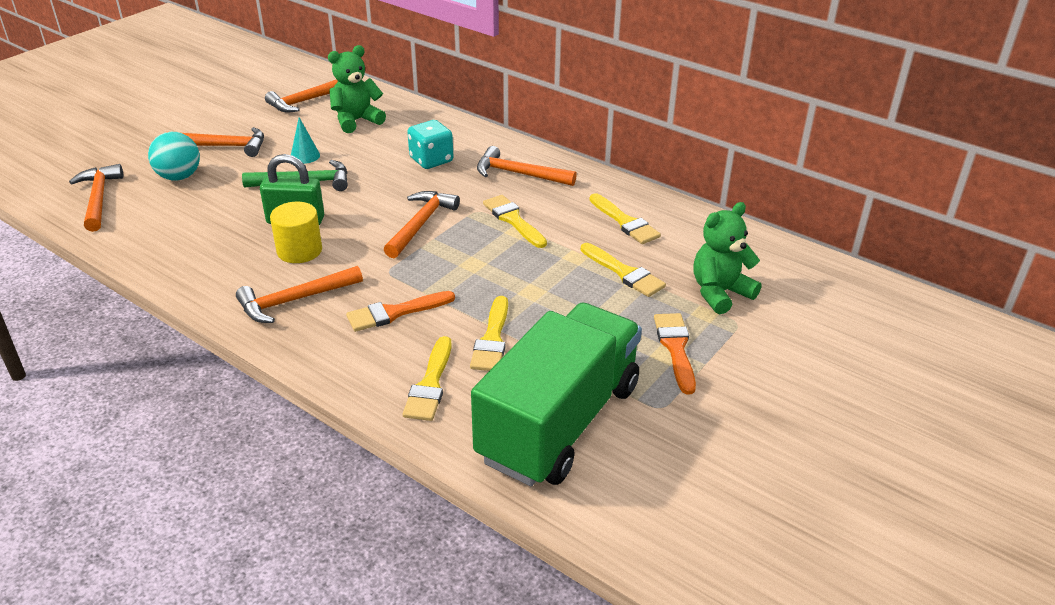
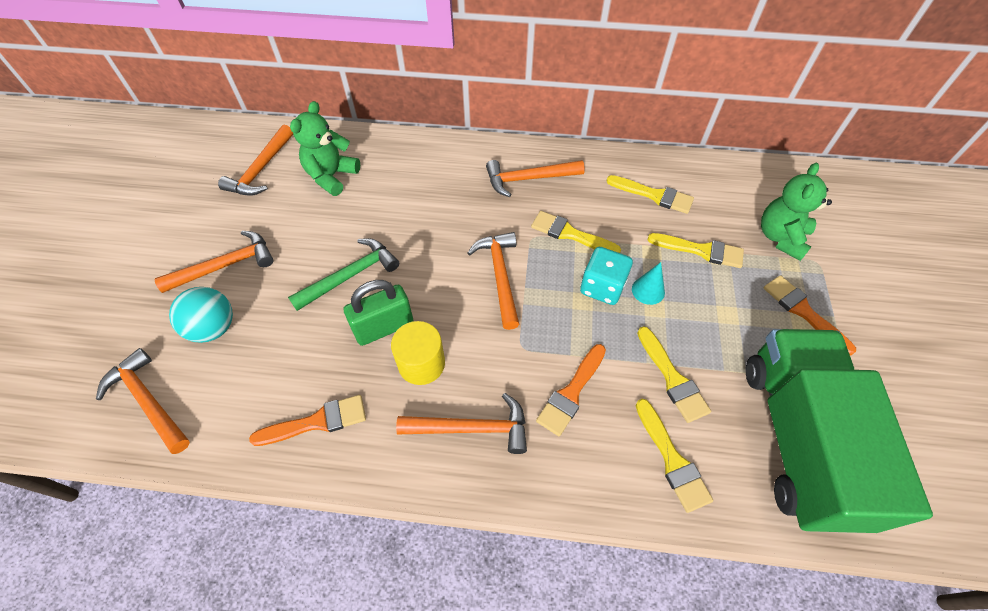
camera: 30 degrees left, 20 degrees up
(191, 252) = (317, 422): none -> orange brush
(294, 300) = (472, 428): orange hammer -> orange hammer turned 120 degrees counterclockwise
(305, 156) = (320, 242): turquoise cone -> turquoise cone (648, 290)
(431, 160) = (442, 195): turquoise dice -> turquoise dice (602, 287)

